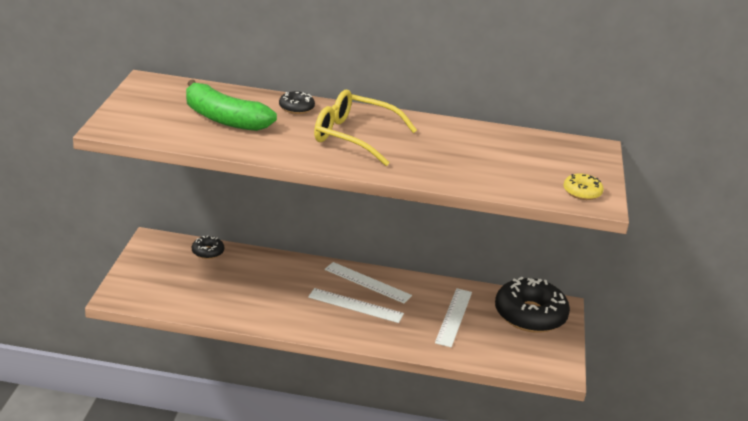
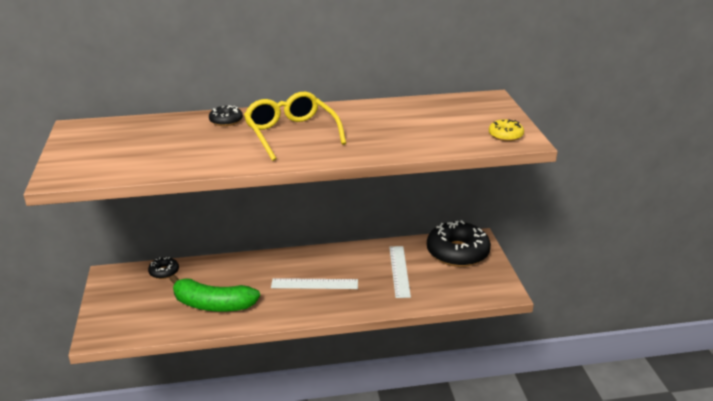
camera: 15 degrees left, 0 degrees up
(224, 119) = (165, 145): green banana -> green banana (213, 304)
(354, 137) = (291, 134): yellow glasses -> yellow glasses turned 60 degrees clockwise
(367, 282) = (315, 261): white ruler -> none

